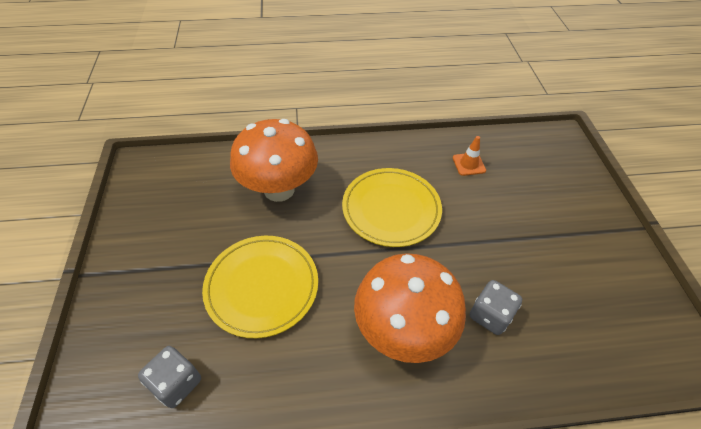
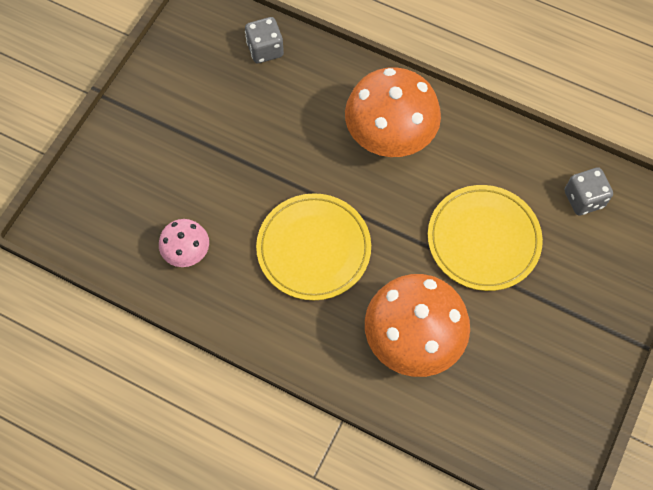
camera: 145 degrees left, 15 degrees up
(468, 164) = (187, 253): orange traffic cone -> pink mushroom
(490, 315) = (312, 110): grey dice -> grey dice (265, 50)

